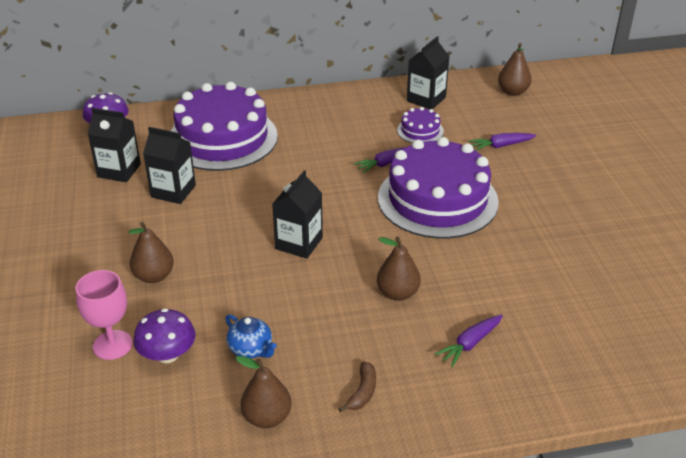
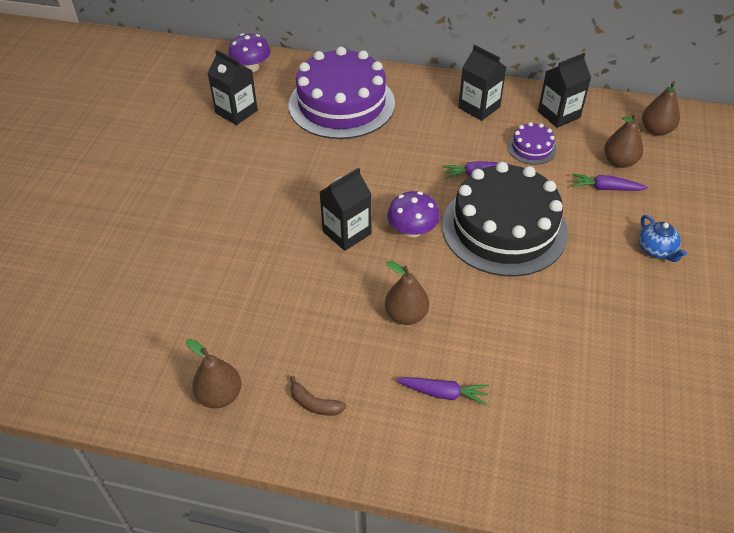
camera: 25 degrees right, 10 degrees up
(112, 345) = (138, 278): pink goblet -> none
(154, 276) = (207, 224): brown pear -> brown pear (619, 162)
(167, 354) = (175, 304): purple mushroom -> purple mushroom (412, 230)
(173, 191) = (269, 146): black carton -> black carton (479, 107)
(251, 349) = (245, 324): blue teapot -> blue teapot (656, 250)
(362, 392) = (315, 404): brown banana -> brown banana turned 75 degrees clockwise
(437, 199) = (504, 228): purple cake -> black cake
(470, 344) = (443, 393): purple carrot -> purple carrot turned 150 degrees counterclockwise

